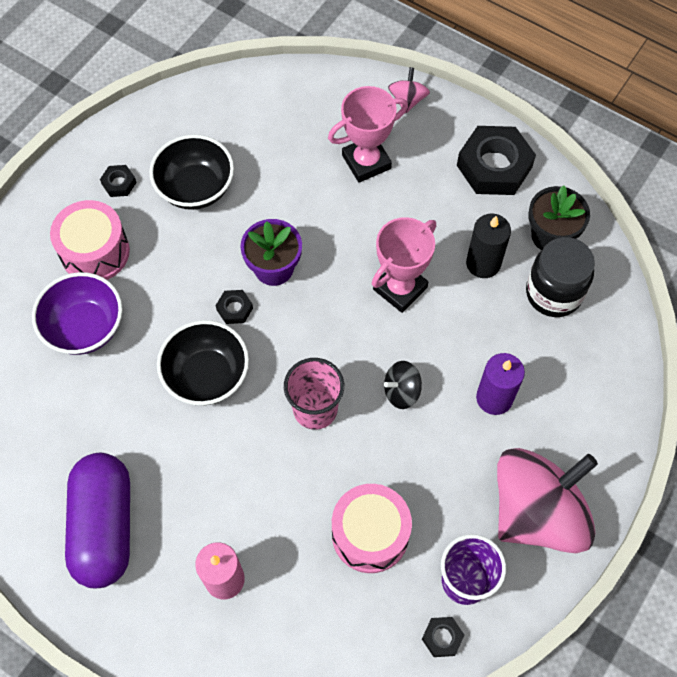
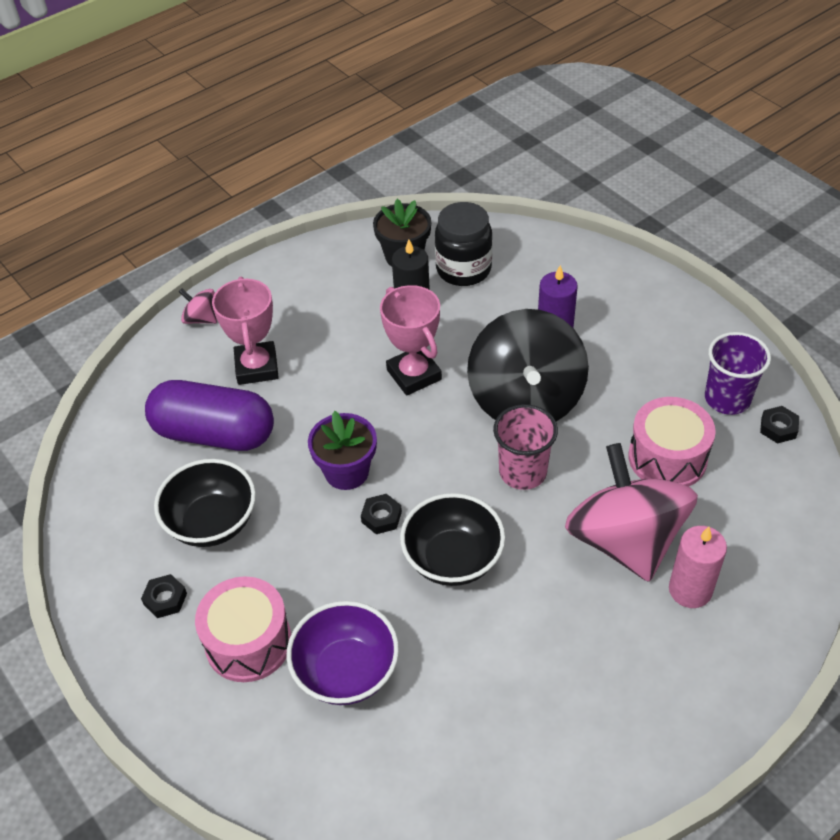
camera: 70 degrees left, 15 degrees down
(104, 526) = (605, 696): purple capsule -> purple capsule (214, 434)
(401, 391) = (526, 399): black spinning top -> black spinning top, size x2.41
(494, 166) = (312, 275): black nut -> none
(537, 512) = (672, 334): pink spinning top -> pink spinning top (625, 540)

